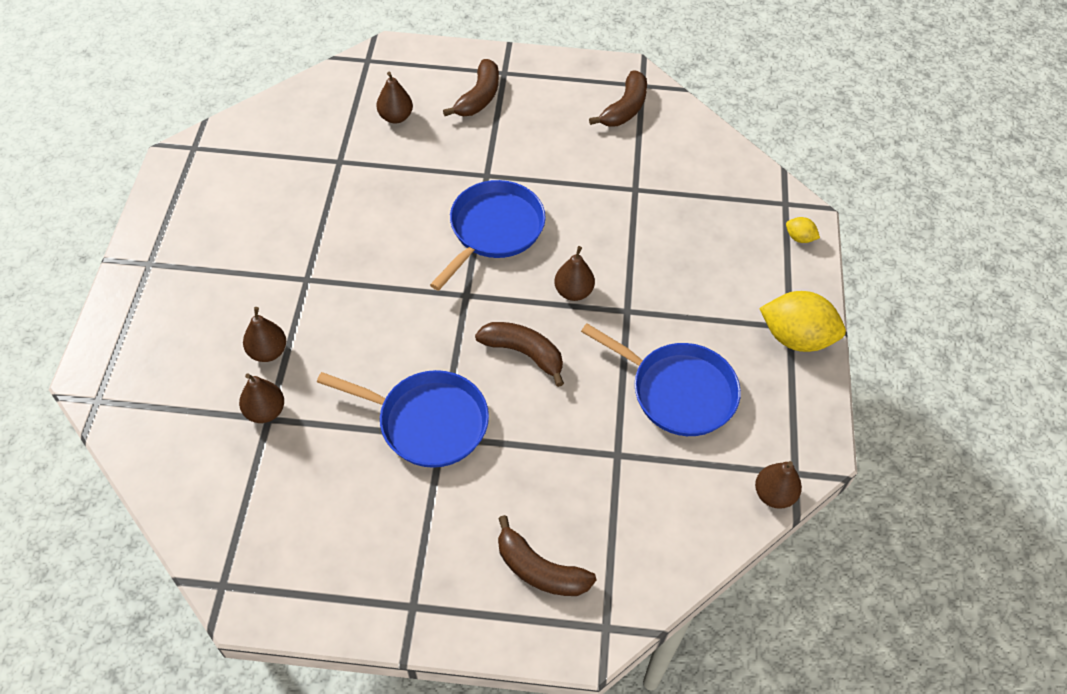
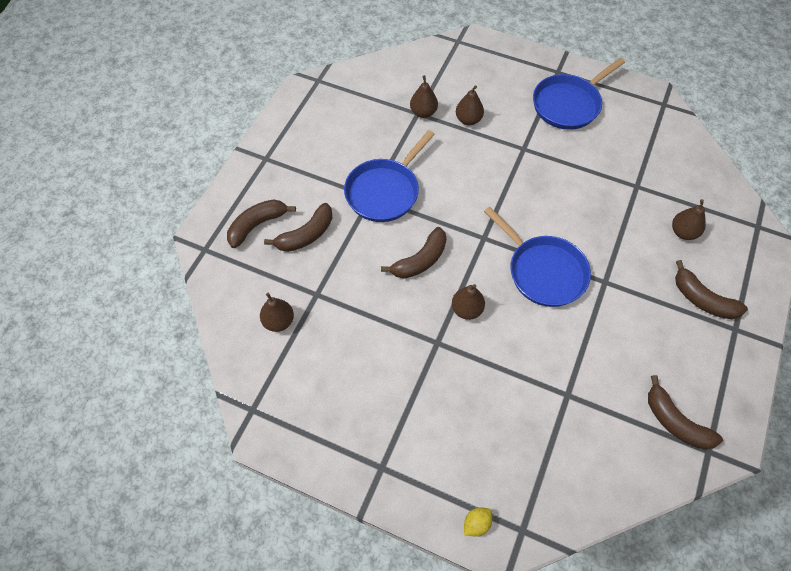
camera: 110 degrees right, 5 degrees up
(533, 498) = (306, 235): none -> brown banana
(678, 391) = (352, 352): blue pan -> blue pan (568, 104)
(774, 494) = (242, 386): brown pear -> brown pear (279, 321)
(796, 338) = (369, 467): yellow lemon -> none

